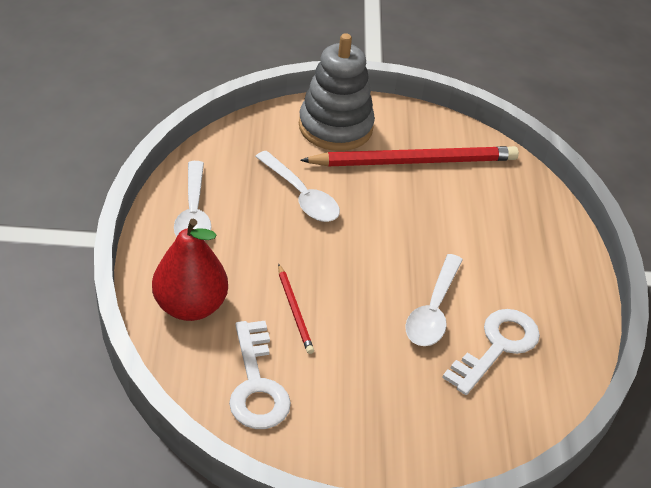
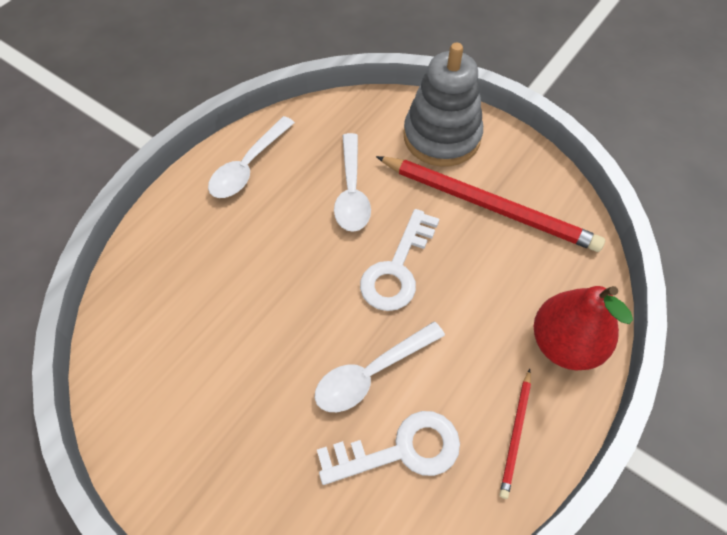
camera: 40 degrees right, 15 degrees up
(190, 306) = (171, 252): red pear -> red pear (564, 344)
(256, 384) = (157, 357): white key -> white key (397, 268)
(294, 311) = (249, 303): red pencil -> red pencil (515, 434)

